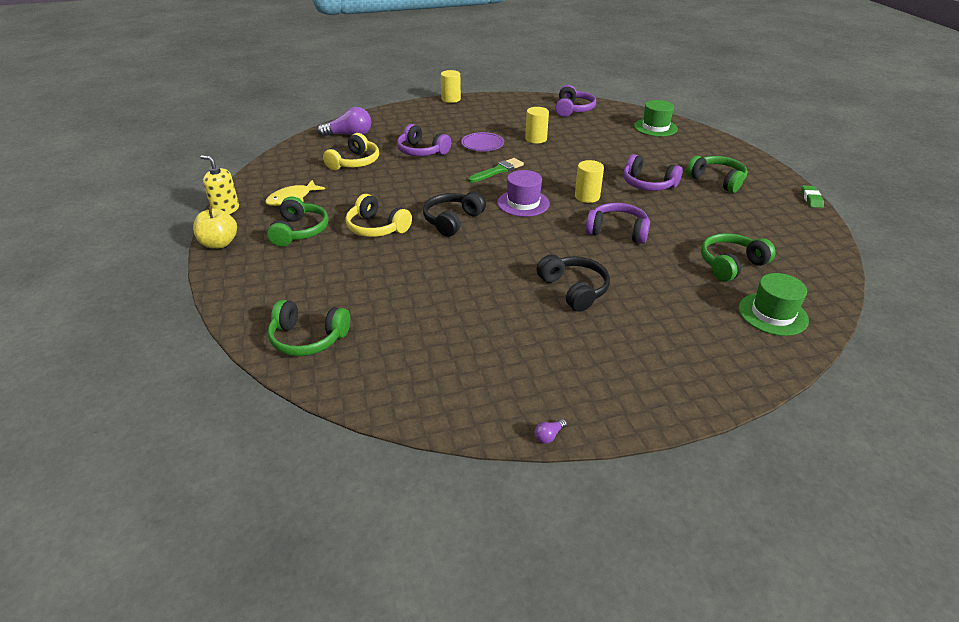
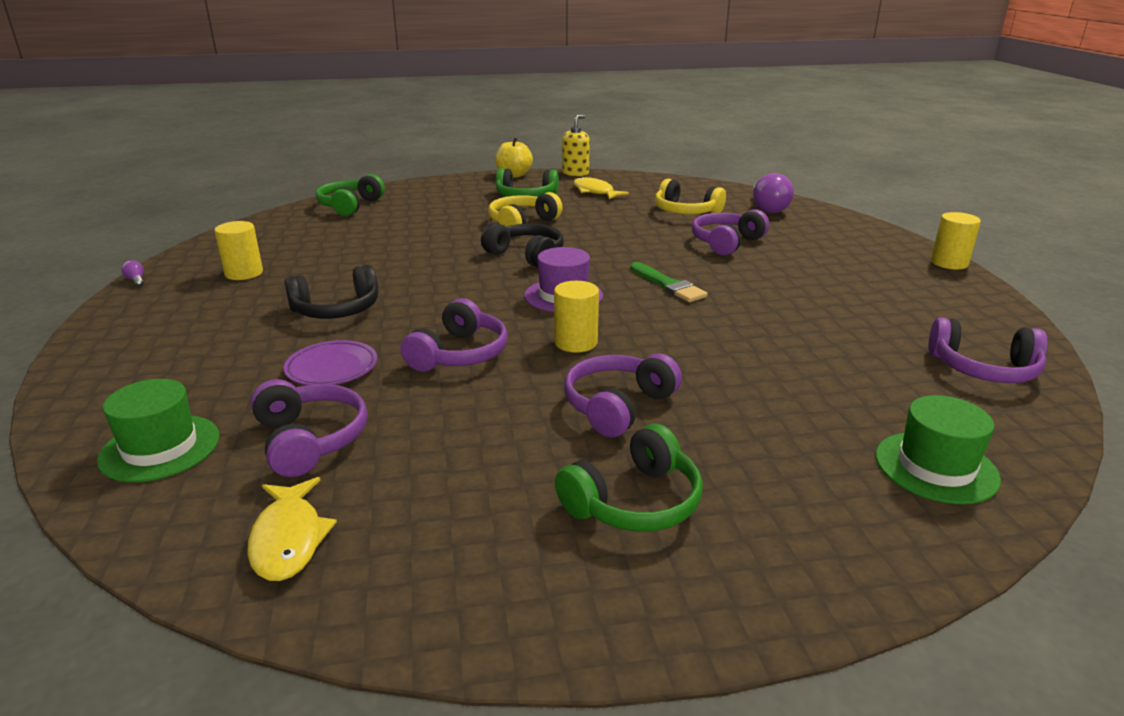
camera: 95 degrees right, 10 degrees down
(482, 144) = (762, 279): purple plate -> purple plate (332, 368)
(536, 139) = (801, 320): yellow cylinder -> yellow cylinder (244, 273)
(731, 264) = (309, 440): green headphones -> purple headphones
(800, 253) = (289, 539): none -> yellow fish
(811, 199) = (515, 657): green eraser -> none

